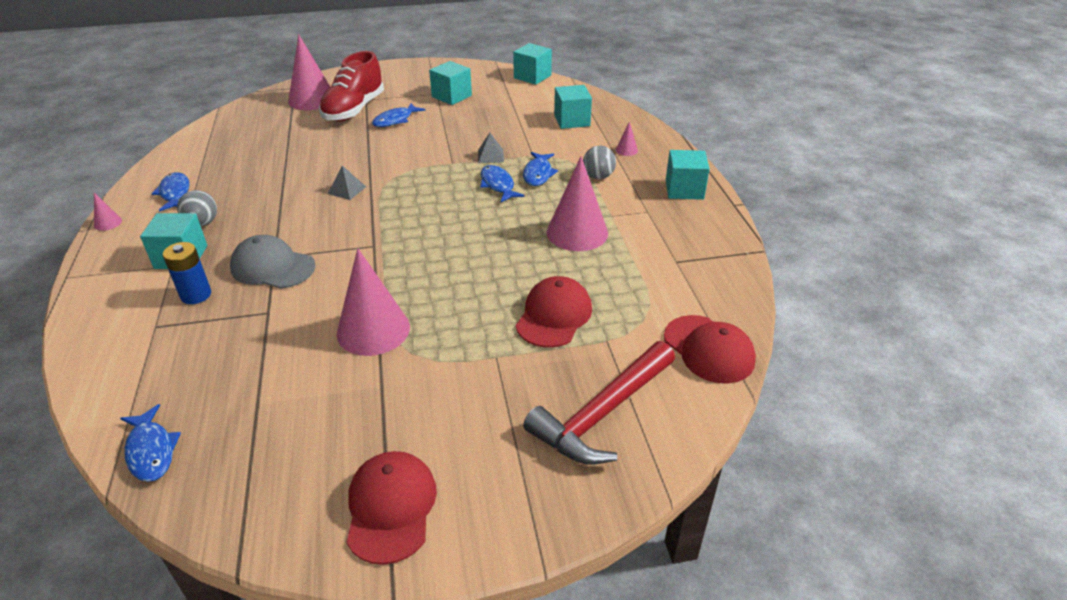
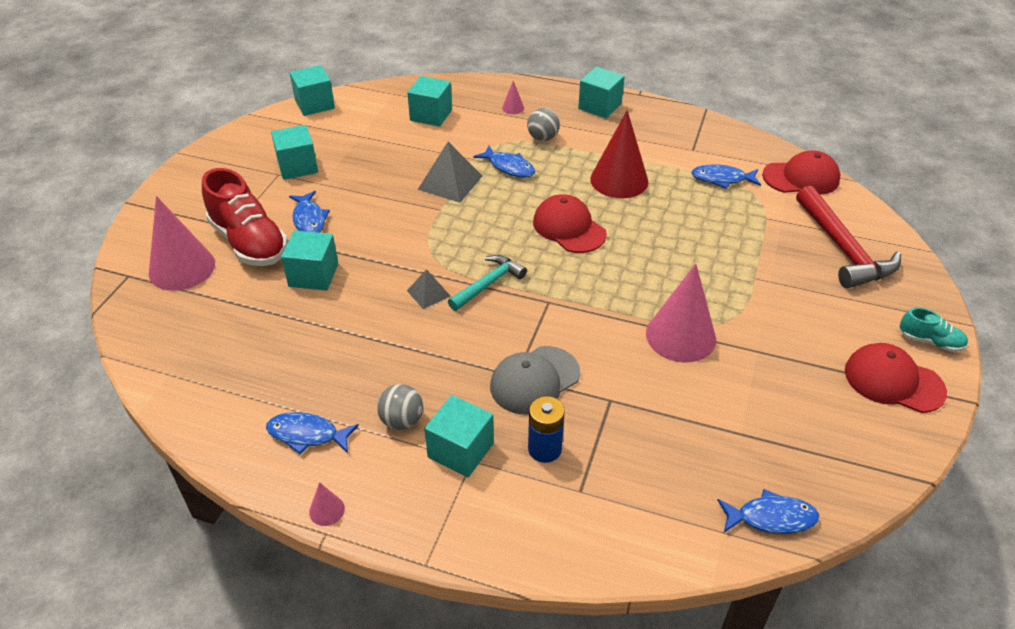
camera: 60 degrees left, 5 degrees up
(336, 142) = (313, 275): none -> turquoise cube
(376, 211) = (488, 284): none -> turquoise hammer
(483, 530) = (930, 341): none -> turquoise shoe
(490, 156) = (450, 182): grey pyramid -> grey pyramid, size x1.71
(498, 185) = (507, 195): blue fish -> blue fish (722, 179)
(554, 316) = (722, 231): red cap -> red cap (569, 228)
(577, 232) = (619, 180): pink cone -> red cone

